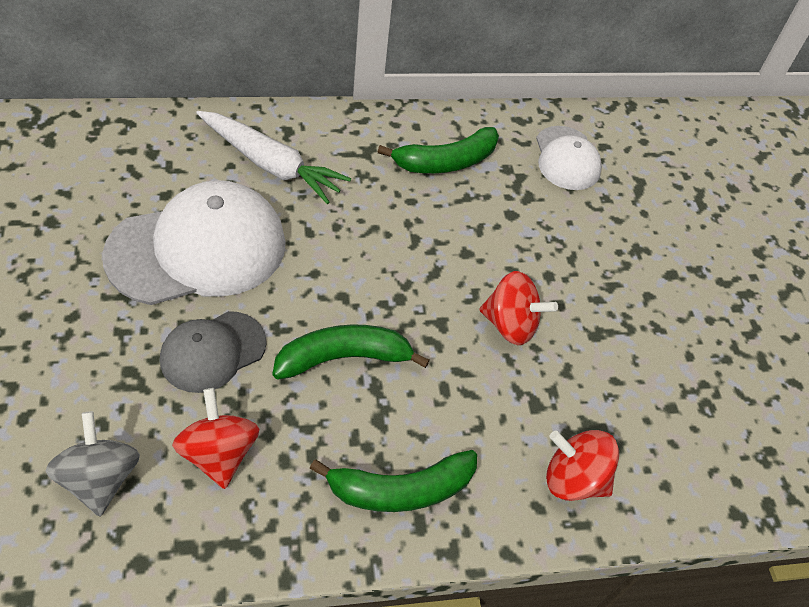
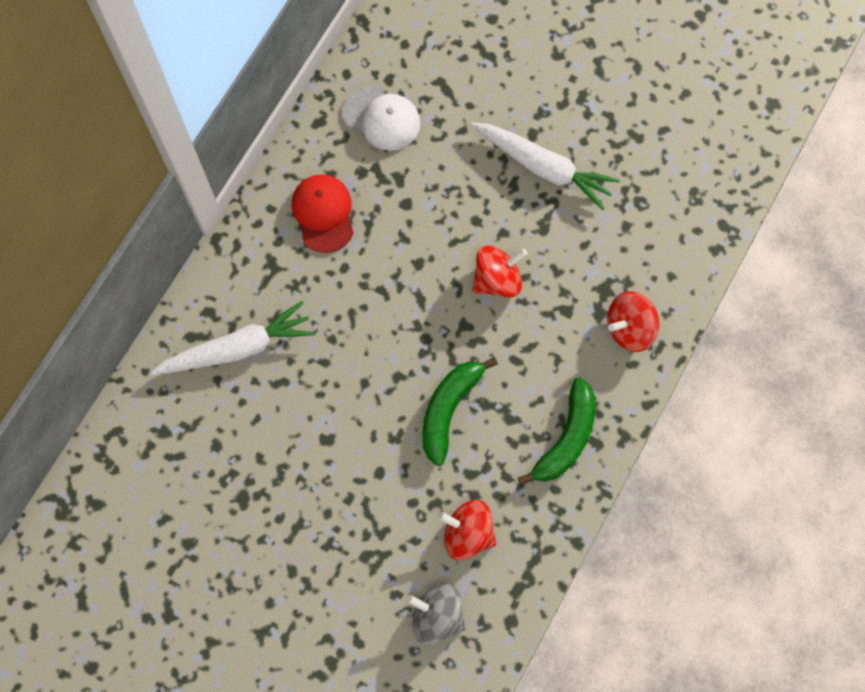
camera: 45 degrees left, 20 degrees up
(198, 249) = (287, 452): white cap -> none
(213, 351) = (386, 493): grey cap -> none
(445, 162) = (323, 213): green banana -> red cap
(651, 301) = (543, 167): none -> white carrot

